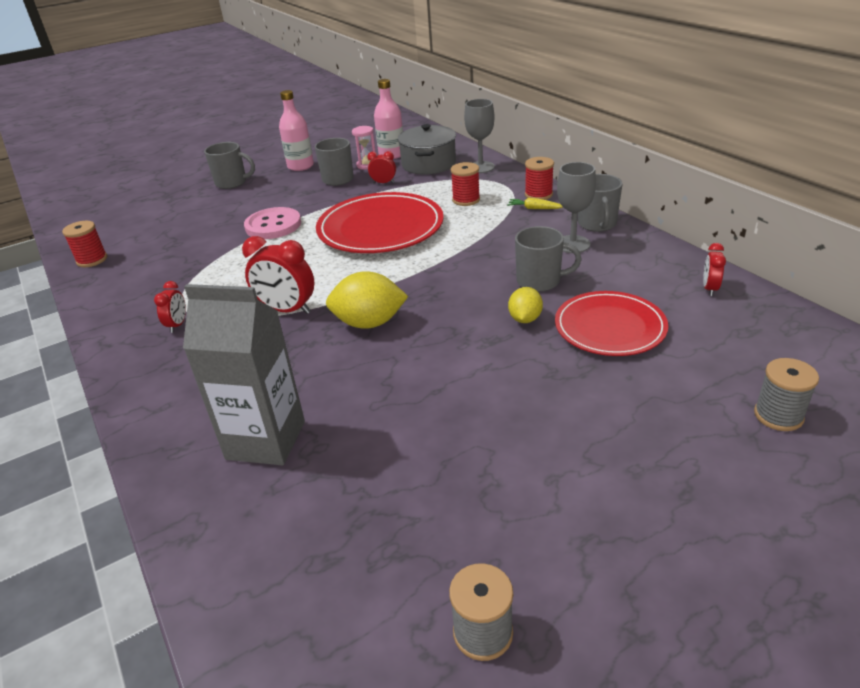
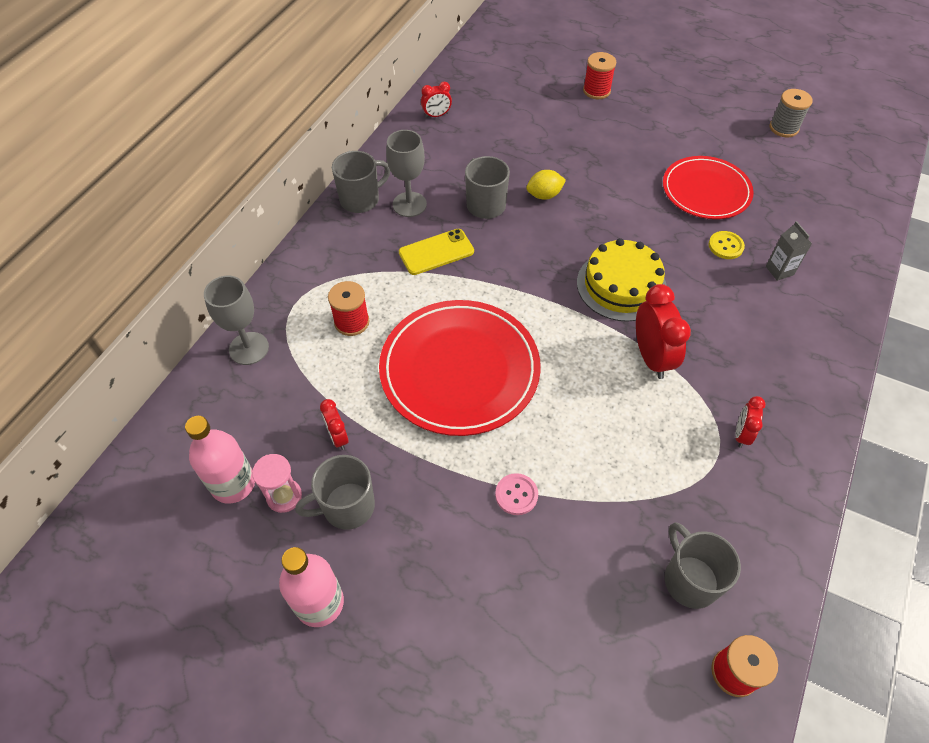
camera: 125 degrees left, 20 degrees up
(177, 325) = (741, 434): red clock -> red clock turned 45 degrees counterclockwise
(232, 183) = (424, 676): grey mug -> grey mug (689, 579)
(266, 440) = (779, 270): grey carton -> grey carton, size x0.43
(273, 225) = (516, 495): pink button -> pink button, size x0.53
(338, 416) = (725, 246): none -> yellow button
(369, 323) = (621, 285): yellow lemon -> yellow cake
(428, 164) = (255, 414): grey pot -> none
(502, 244) = (436, 252): none -> yellow phone
(534, 208) = (347, 255): yellow carrot -> none
(538, 194) = (311, 263): red spool -> red spool (596, 91)
(609, 327) = (522, 150): red plate -> red plate (706, 191)
(778, 415) = (558, 70): grey spool -> none

